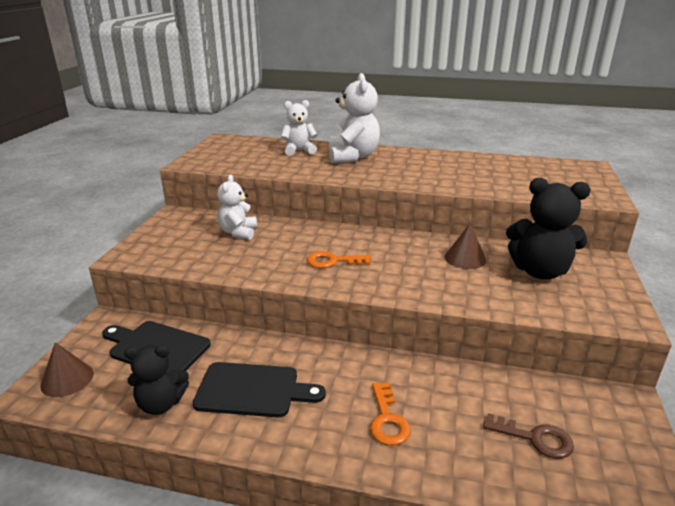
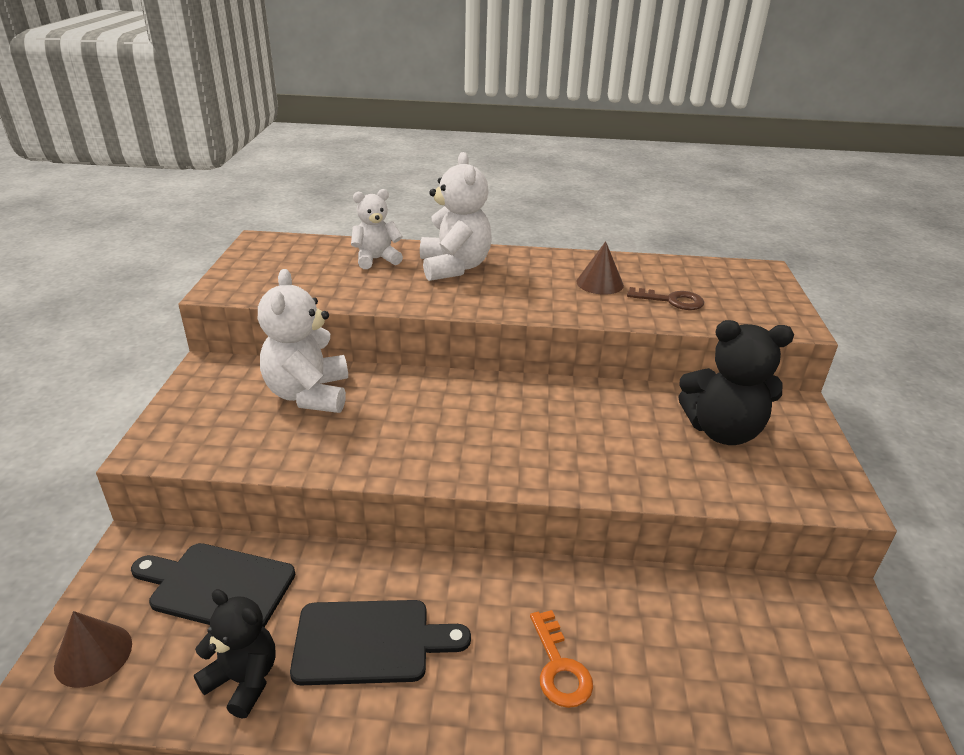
camera: 10 degrees left, 5 degrees up
(161, 404) = (243, 680): black teddy bear -> black teddy bear turned 135 degrees counterclockwise
(238, 232) = (309, 394): white teddy bear -> white teddy bear, size x1.56
(332, 261) = (451, 435): orange key -> none
(465, 258) = (625, 417): brown cone -> brown cone (600, 283)
(535, 438) = (747, 672): brown key -> brown key (672, 301)

